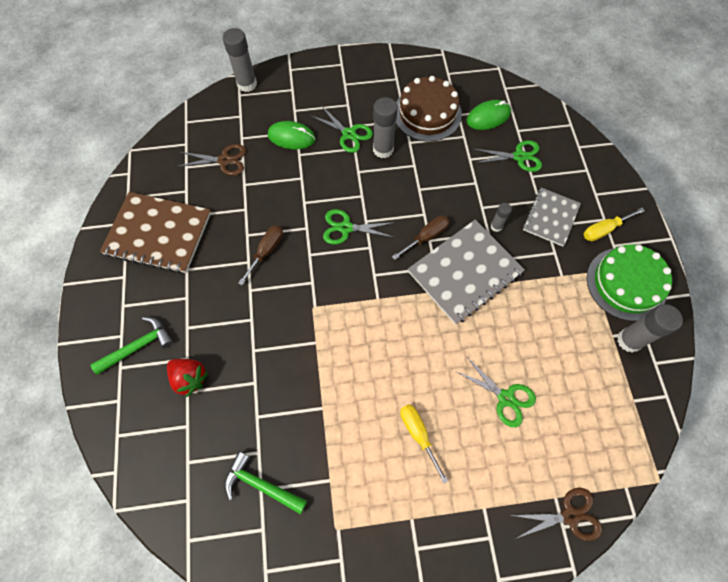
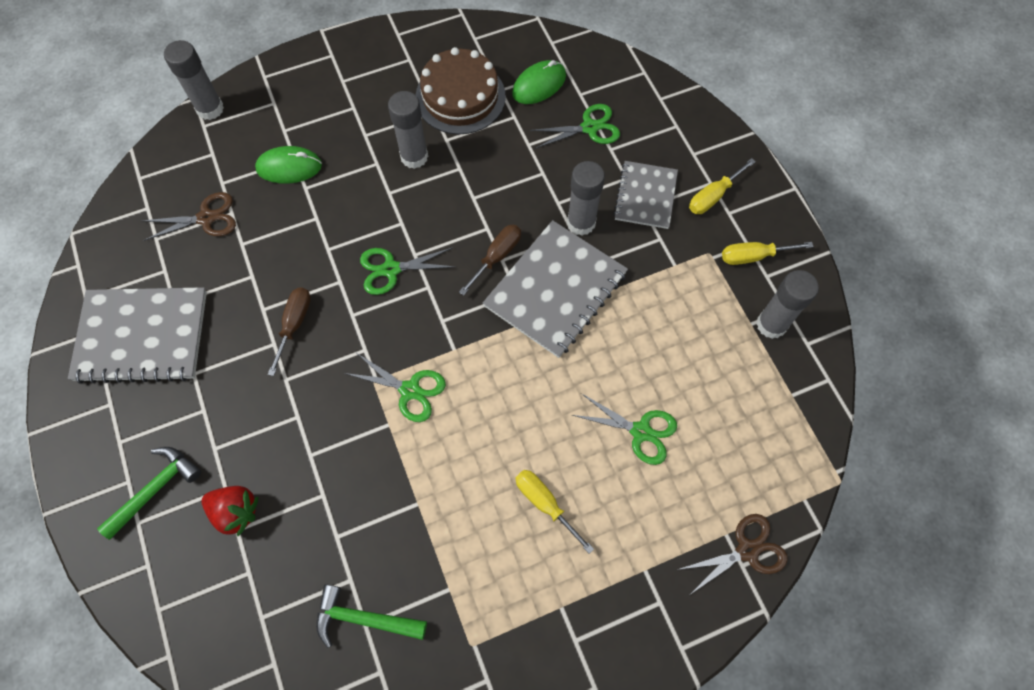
camera: 15 degrees left, 0 degrees up
(158, 234) = (142, 336): brown notebook -> grey notebook
(349, 134) = (364, 146): green scissors -> green scissors (410, 390)
(496, 226) = (581, 223): grey glue stick -> grey glue stick, size x1.85
(626, 283) = (753, 256): green cake -> yellow screwdriver

